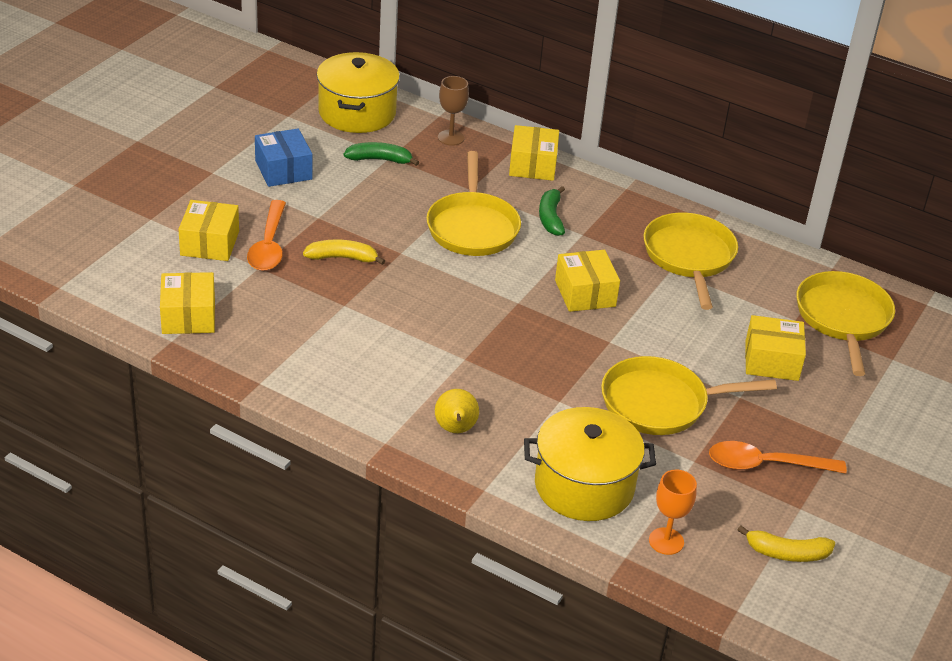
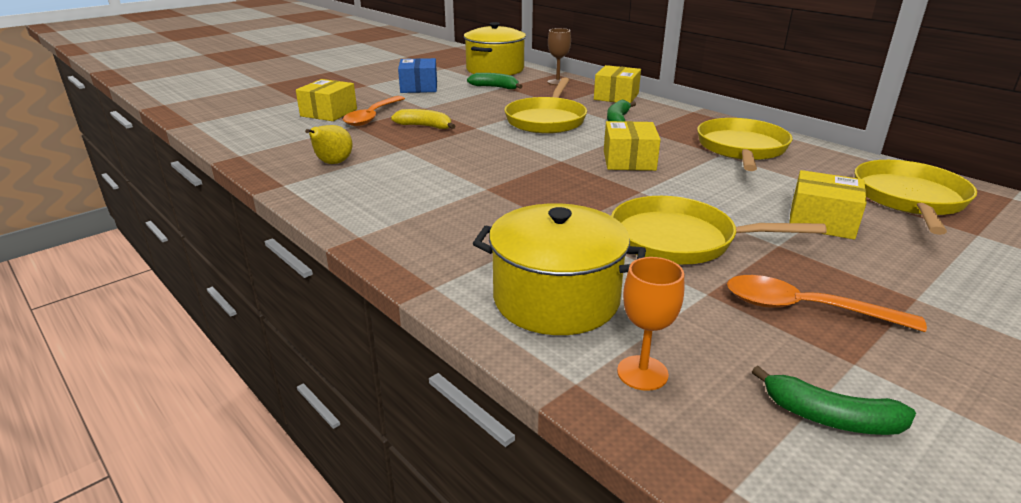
camera: 20 degrees right, 10 degrees down
(188, 316) = (269, 144): yellow box -> none
(455, 429) = (439, 235): yellow pear -> yellow pear (333, 163)
(787, 553) = (831, 418): yellow banana -> green banana

